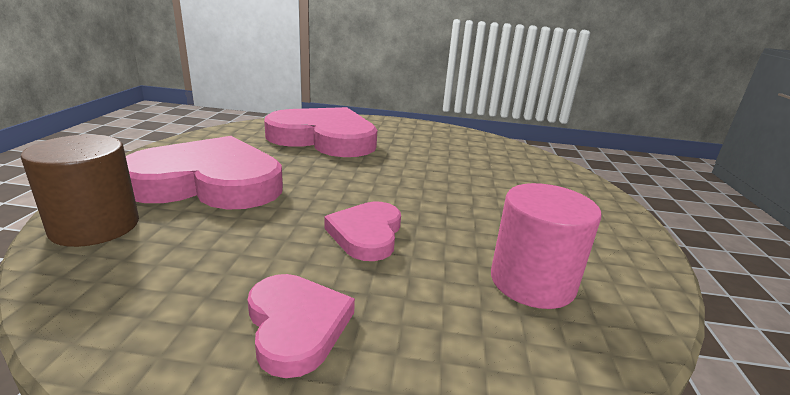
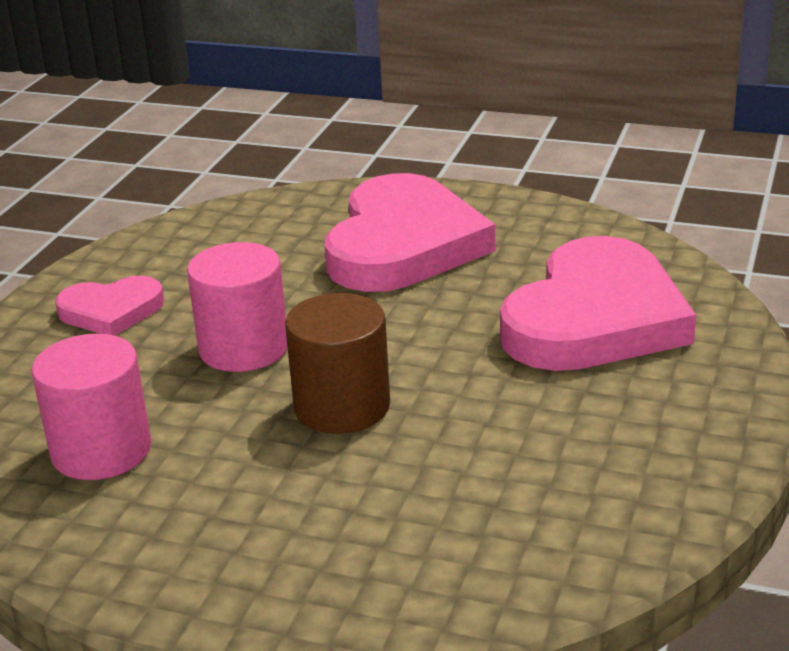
camera: 105 degrees right, 5 degrees up
(95, 226) = (305, 207): brown cylinder -> brown cylinder (342, 406)
(366, 234) = (243, 348): pink heart -> pink cylinder

